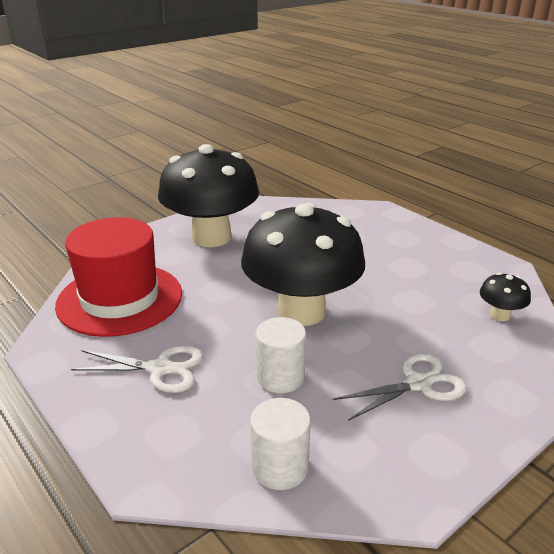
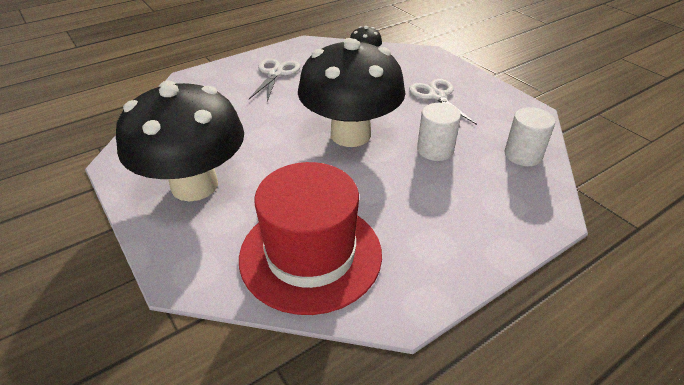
camera: 85 degrees left, 10 degrees up
(160, 369) = (429, 215): white scissors -> white scissors (275, 73)

